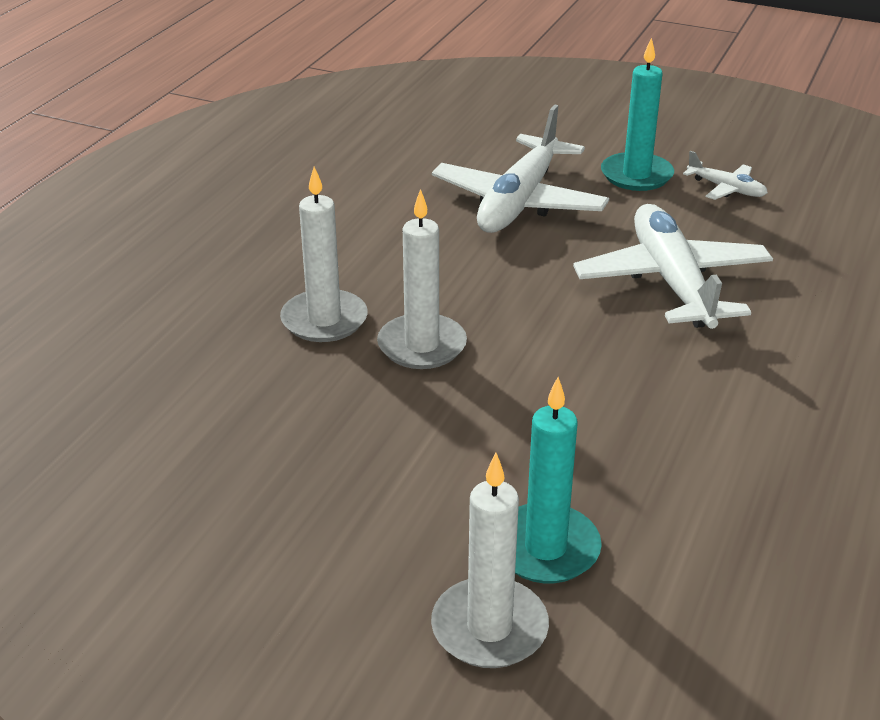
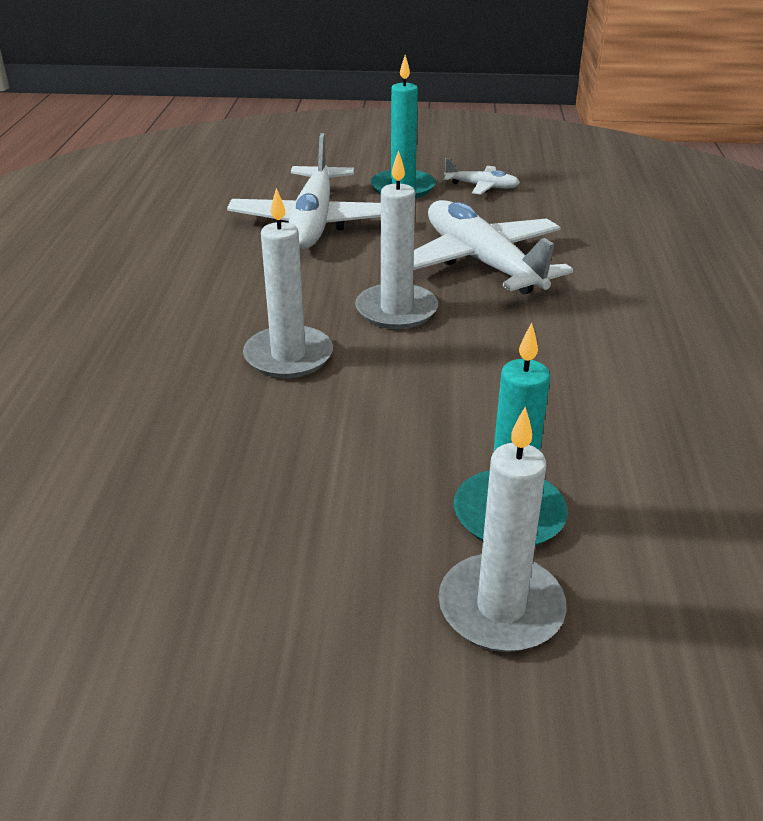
camera: 20 degrees left, 0 degrees up
(324, 320) = (180, 352): white candle -> white candle (396, 310)

